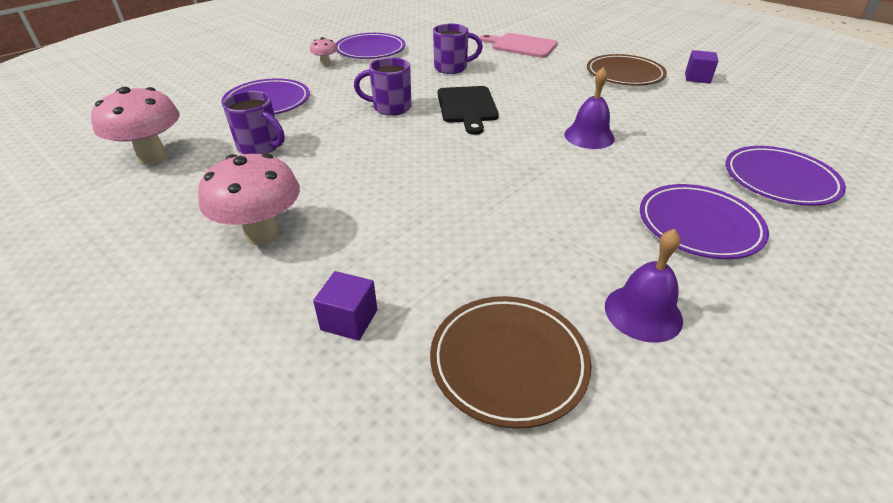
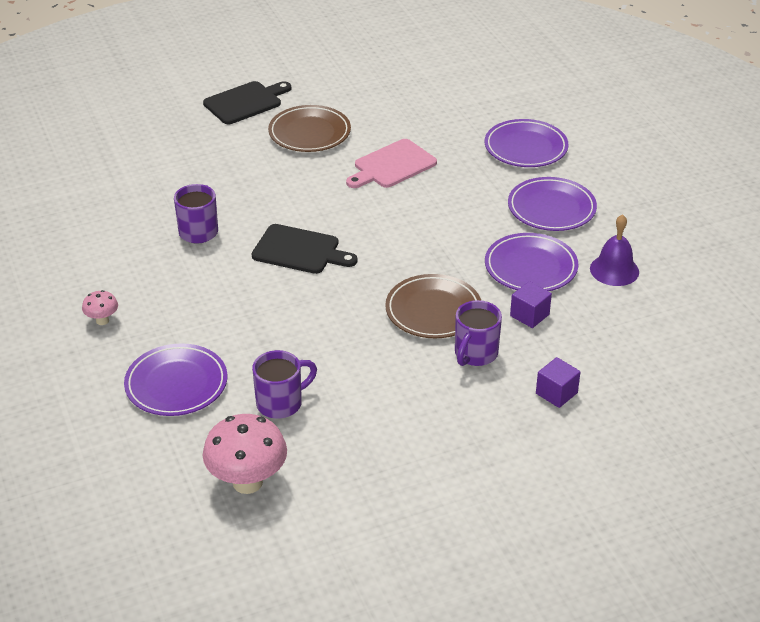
camera: 65 degrees left, 0 degrees up
(262, 234) = (433, 421): pink mushroom -> none
(370, 50) = (90, 276): purple plate -> purple plate (530, 267)
(390, 108) = (262, 299): purple mug -> purple mug (475, 354)
(508, 362) = (624, 337): brown plate -> brown plate (433, 311)
(521, 45) = (182, 165): pink cutting board -> pink cutting board (392, 165)
(589, 136) = (406, 203): purple bell -> none
(624, 46) = (245, 102): none -> black cutting board
(697, 78) = (350, 98): purple cube -> purple cube (529, 315)

